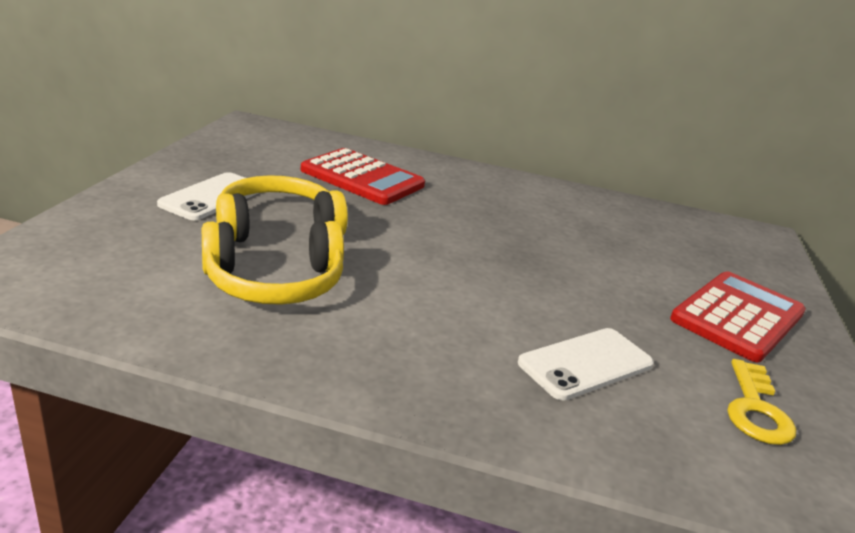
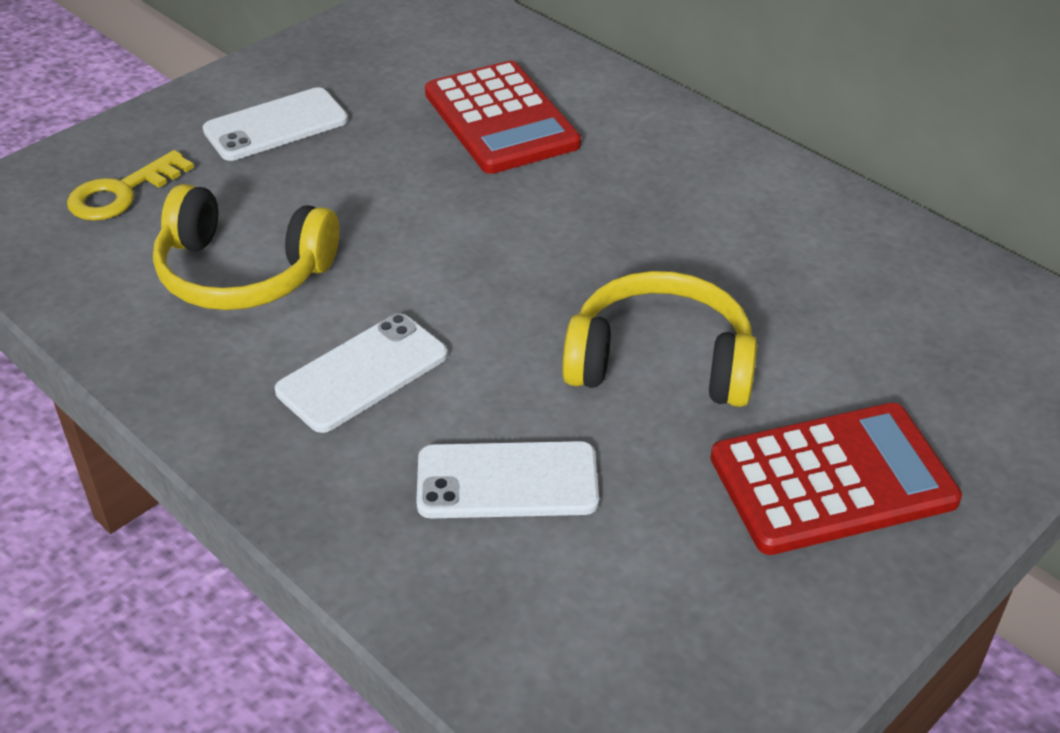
camera: 35 degrees right, 15 degrees up
(277, 227) = (315, 188): yellow headphones -> yellow headphones (660, 362)
(426, 324) = (362, 373): none -> white phone
(756, 409) = (670, 612): yellow key -> yellow key (122, 193)

